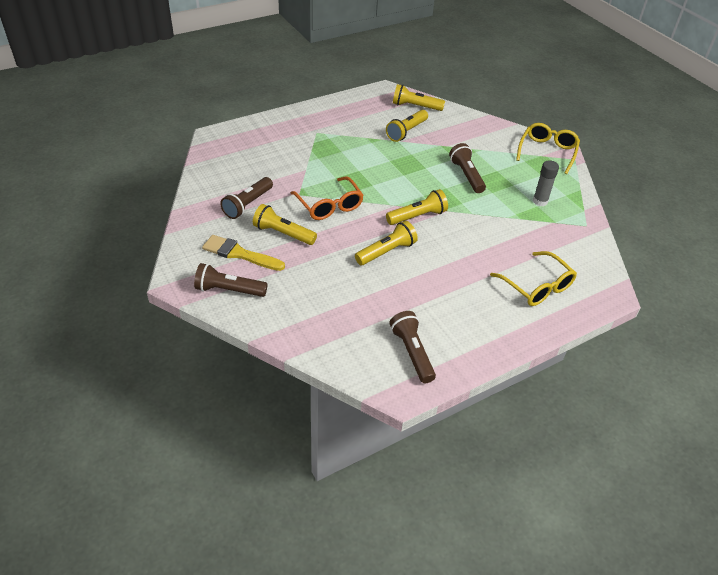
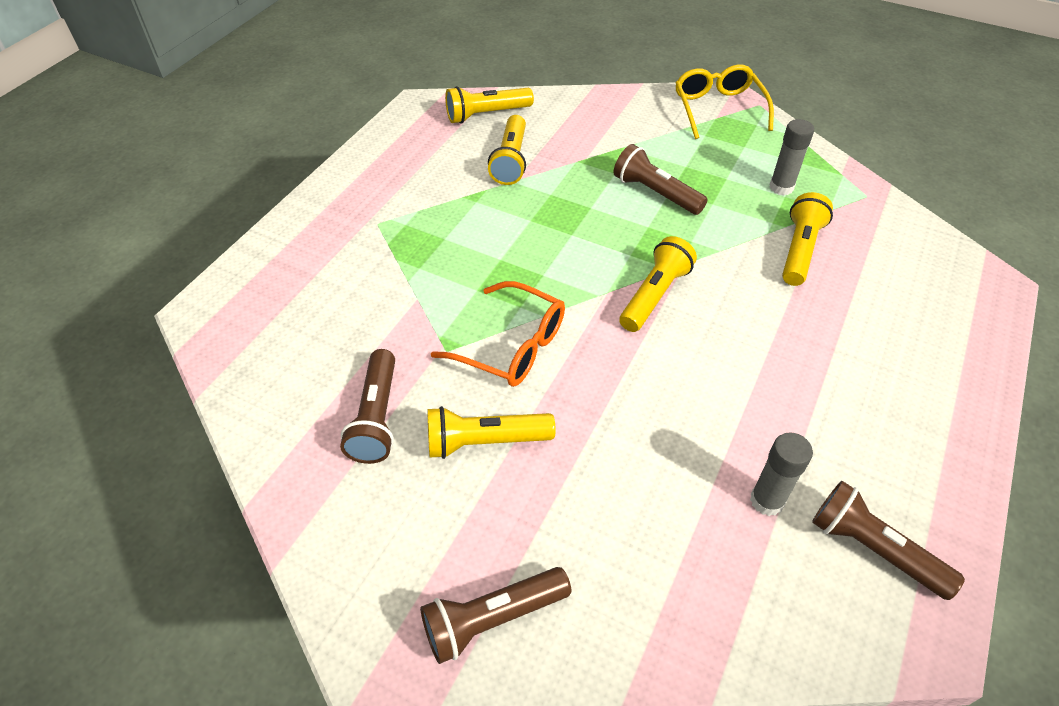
camera: 30 degrees left, 5 degrees up
(239, 254) = (446, 528): yellow brush -> none
(383, 313) = (767, 500): none -> grey glue stick
(387, 252) = (669, 383): yellow flashlight -> yellow flashlight (800, 250)
(537, 286) = (907, 325): yellow glasses -> none

